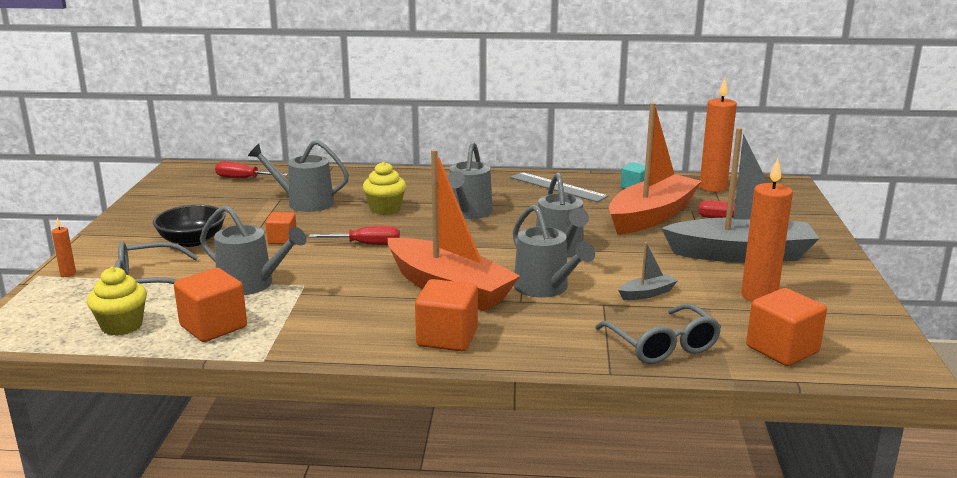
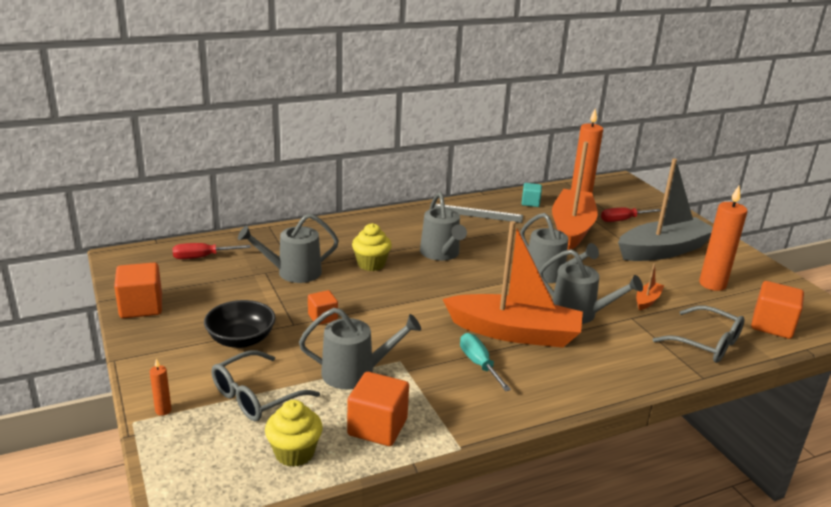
camera: 30 degrees left, 5 degrees up
(367, 244) = (400, 305): red screwdriver -> none
(375, 304) = (479, 364): none -> turquoise screwdriver
(447, 337) = (567, 380): orange cube -> orange cube (141, 307)
(647, 293) = (647, 300): grey boat -> orange boat

